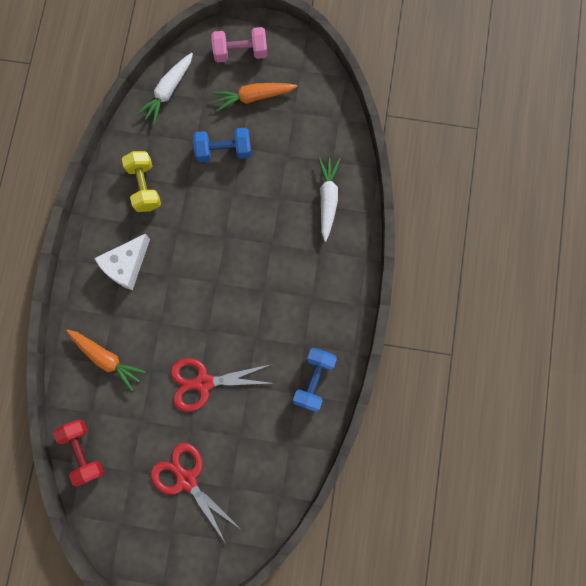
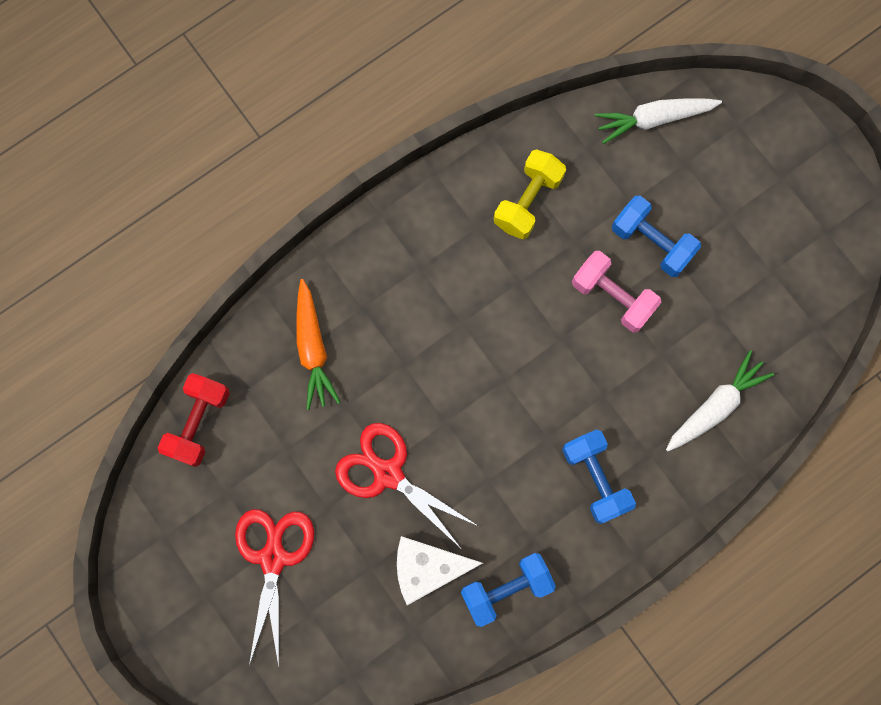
camera: 45 degrees right, 0 degrees up
(126, 265) = (427, 269): white cheese -> white cheese (427, 568)
(240, 52) = (777, 149): pink dumbbell -> pink dumbbell (612, 296)
(254, 97) = (744, 214): orange carrot -> none
(305, 287) = (595, 478): none -> blue dumbbell

